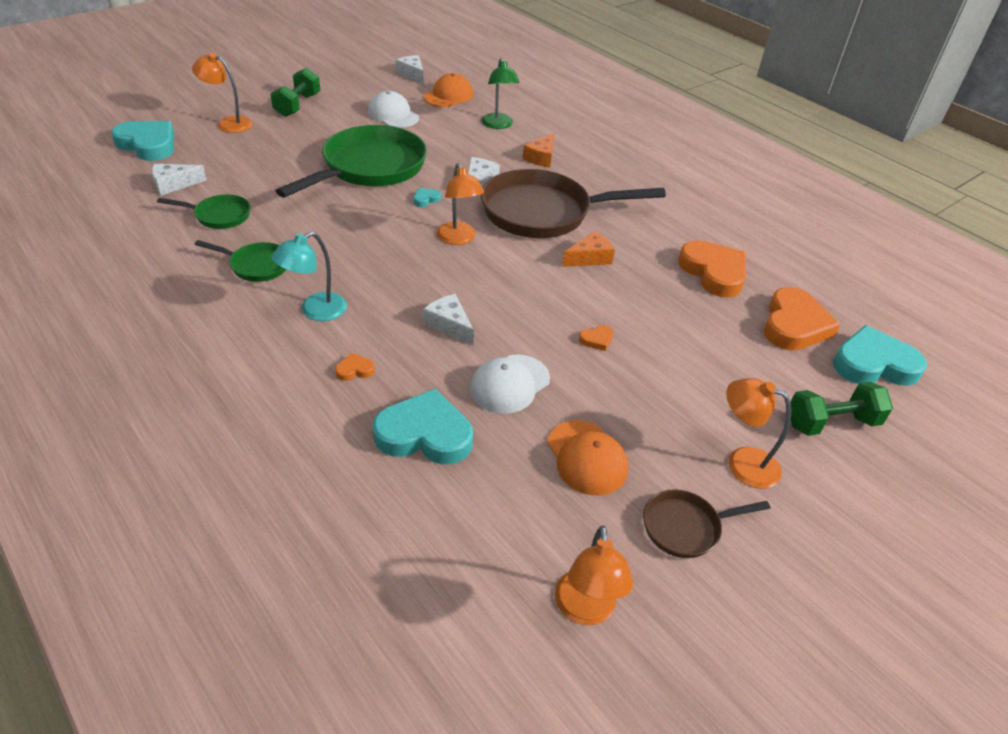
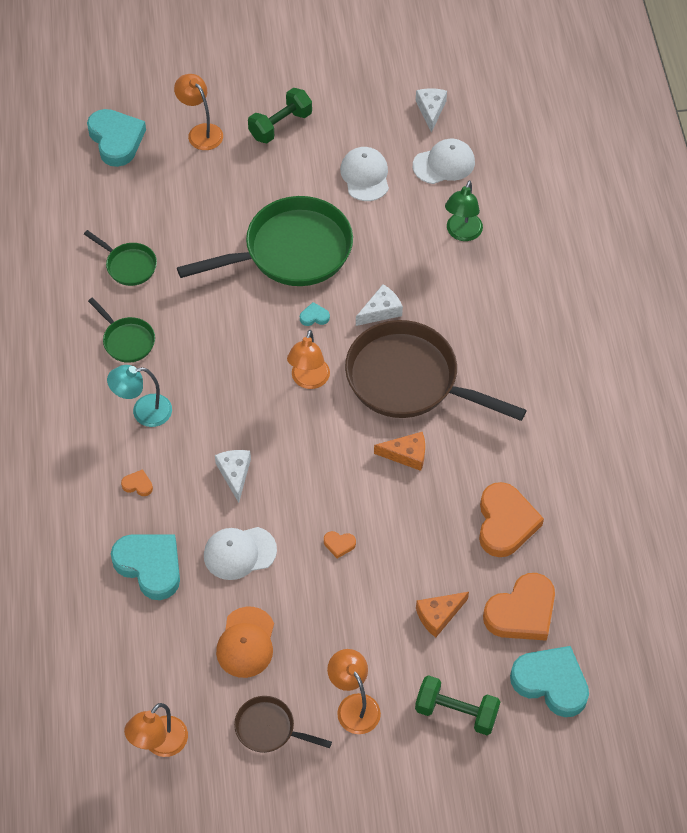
camera: 35 degrees right, 15 degrees up
(174, 184) = (112, 207): white cheese -> none
(448, 96) = (444, 164): orange cap -> white cap
(541, 157) = (467, 302): orange cheese -> orange cheese (438, 615)

